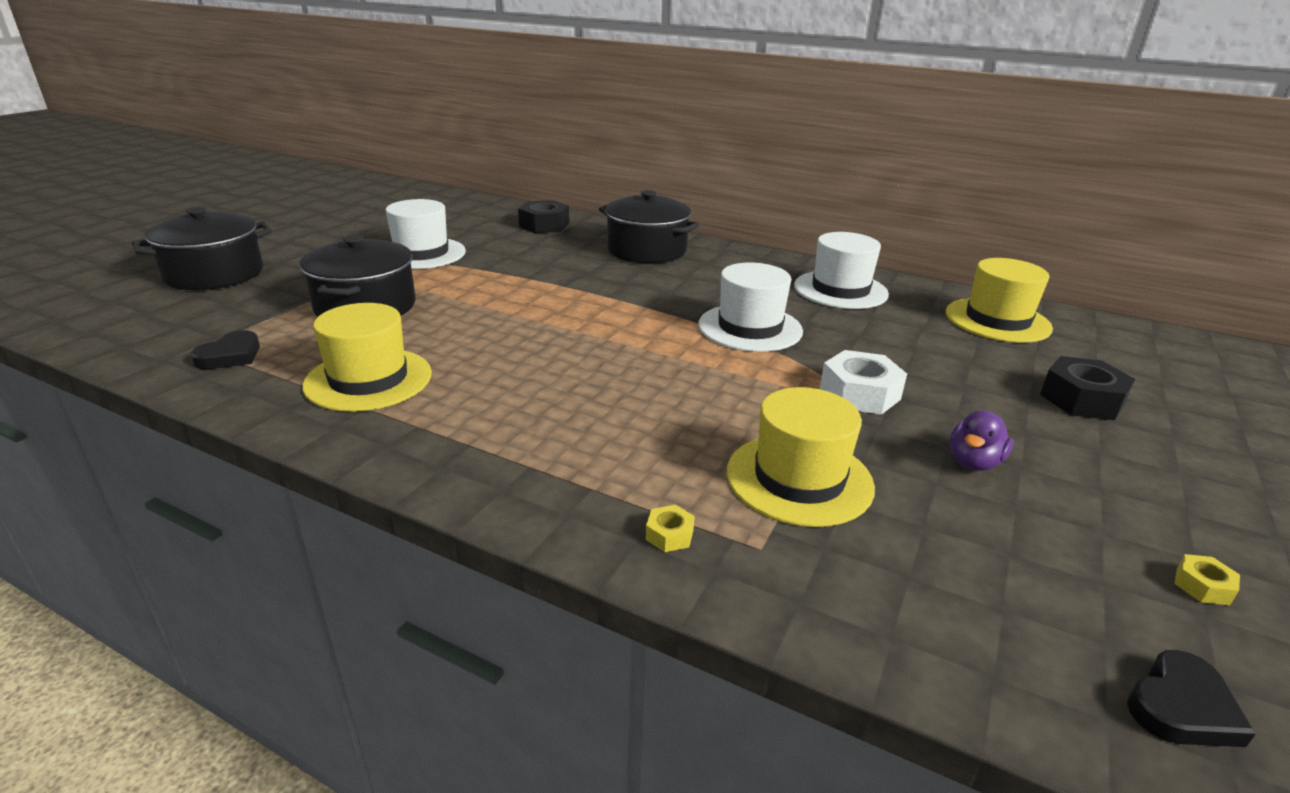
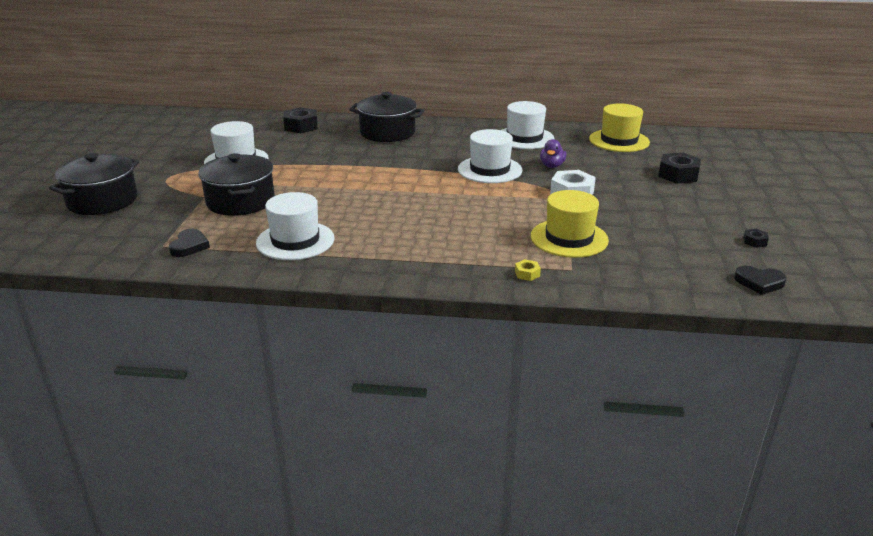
camera: 20 degrees left, 0 degrees up
(368, 379) = (295, 241): yellow hat -> white hat
(973, 462) = (643, 214): purple duck -> purple duck (552, 166)
(1181, 707) = (759, 282): black heart -> black heart turned 75 degrees clockwise
(1202, 586) = (754, 242): yellow nut -> black nut

